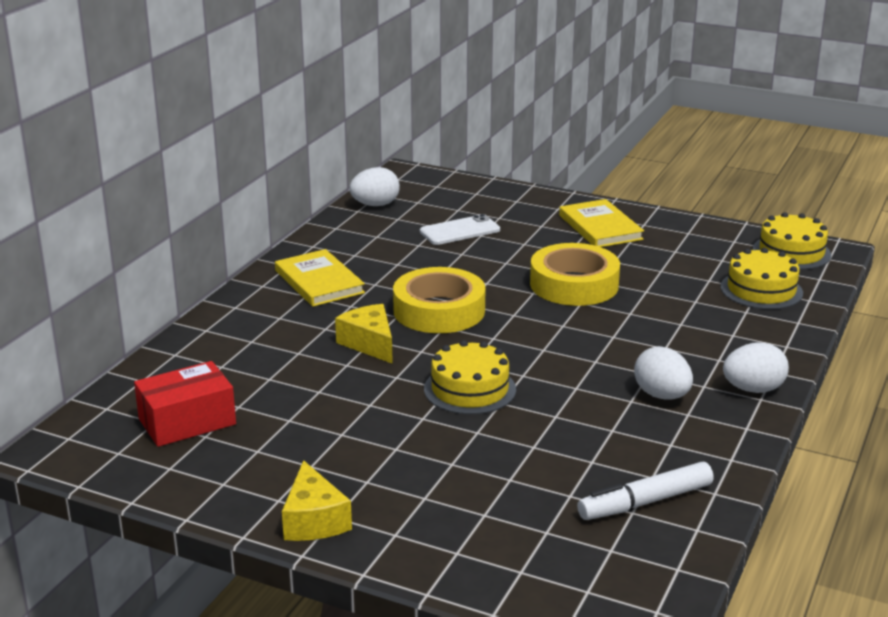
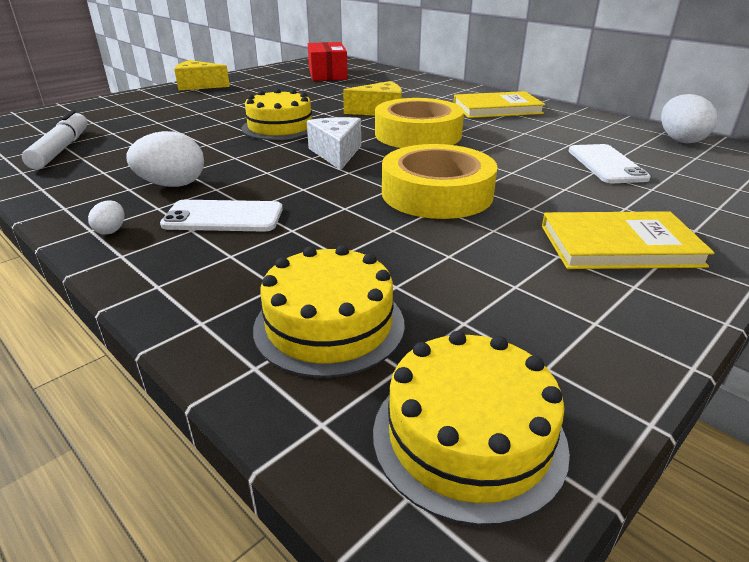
camera: 110 degrees right, 5 degrees up
(524, 339) = (336, 153): none -> white cheese
(690, 353) = (223, 217): none -> white phone
(753, 389) = (111, 230): white egg -> white egg, size x0.49

